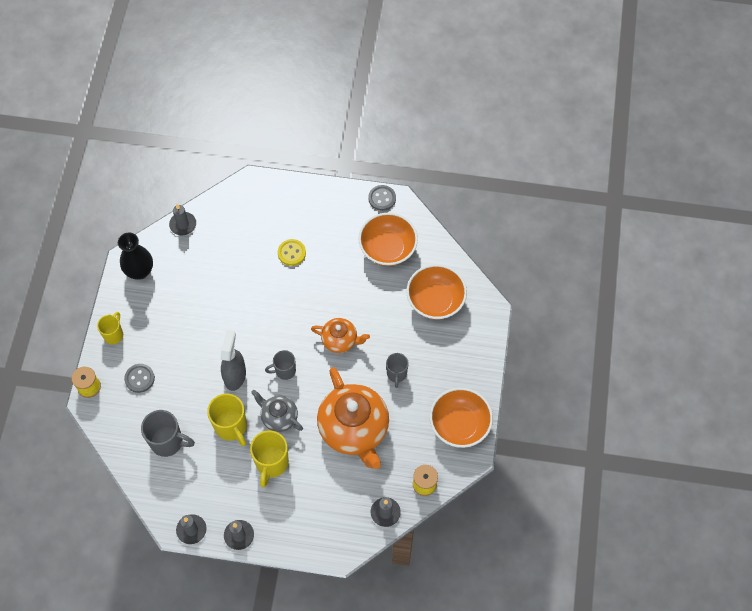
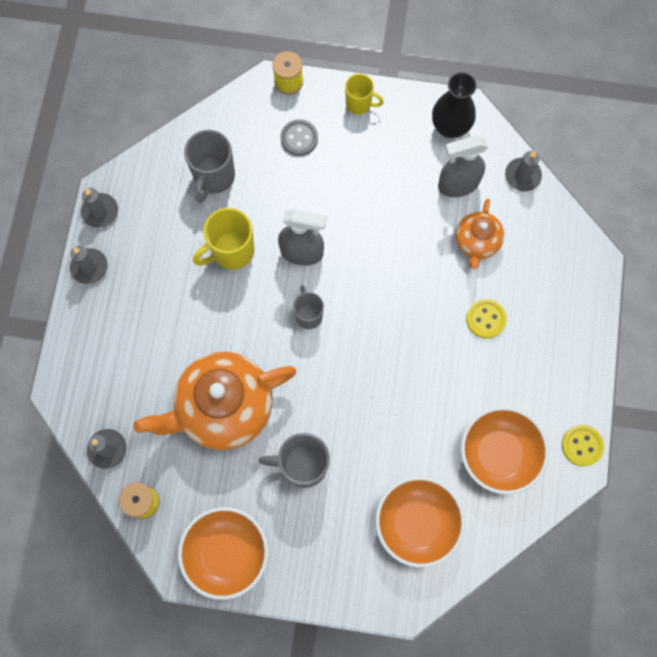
camera: 90 degrees right, 10 degrees up
(187, 267) = (457, 185): none -> grey spray bottle
(271, 463) = (181, 303): yellow mug -> none
(278, 417) = (243, 309): grey teapot -> none
(340, 340) = (353, 388): orange teapot -> orange teapot (477, 242)
(382, 198) = (582, 445): grey button -> yellow button
(396, 374) = (303, 465): grey mug -> grey mug, size x1.58

